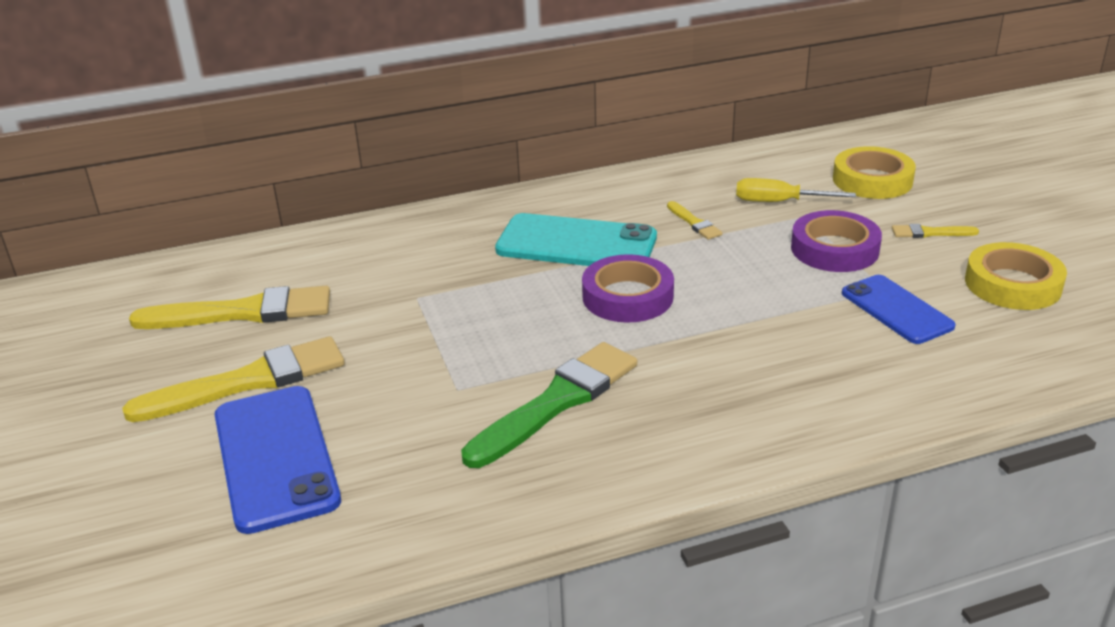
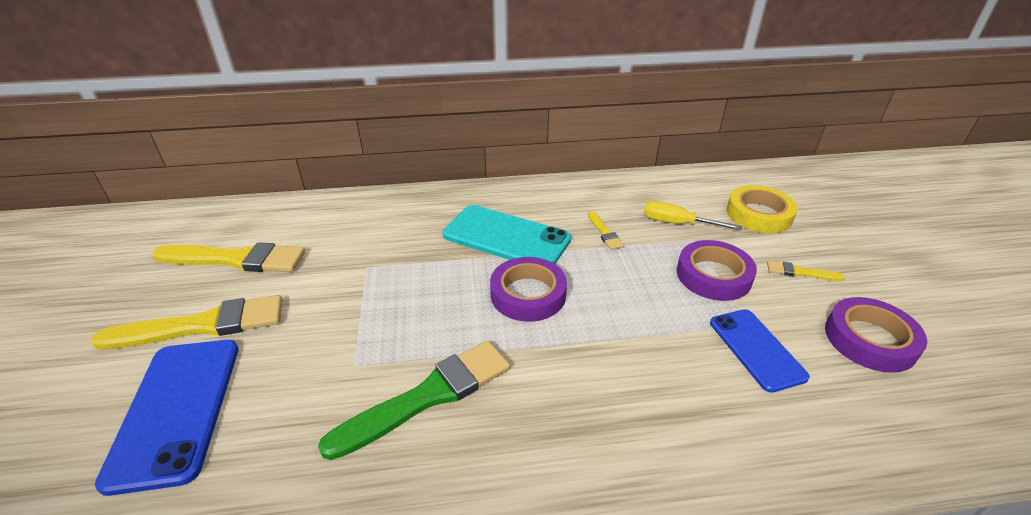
camera: 10 degrees right, 5 degrees up
(1012, 284) = (870, 339): yellow tape -> purple tape

